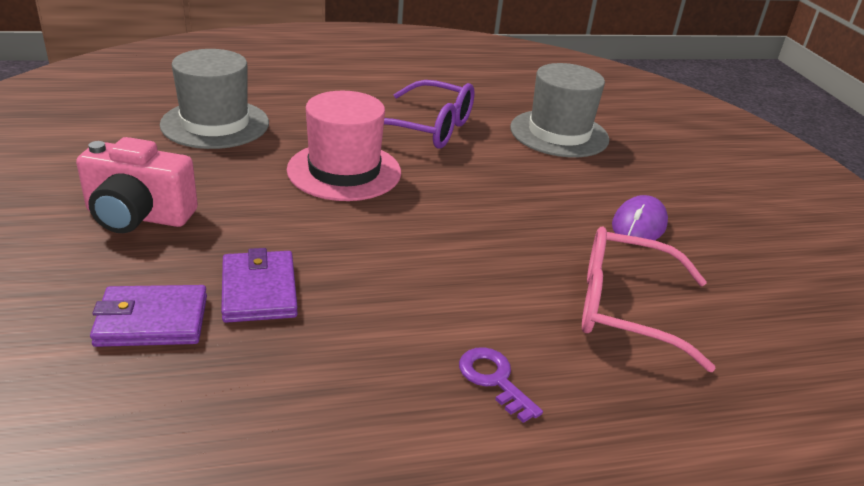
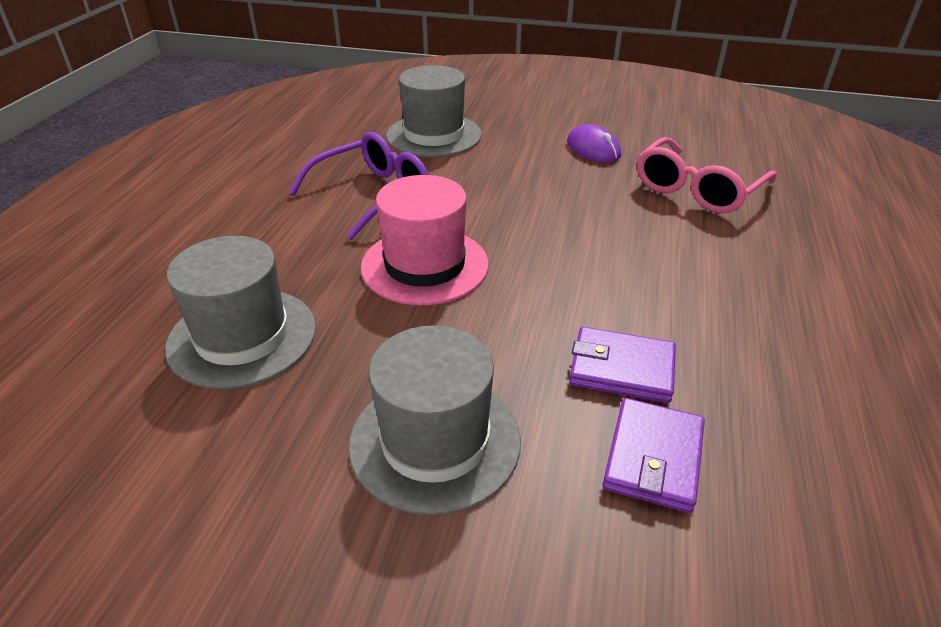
camera: 60 degrees left, 5 degrees up
(138, 216) = (435, 441): pink camera -> grey hat
(494, 380) = (771, 269): purple key -> none

